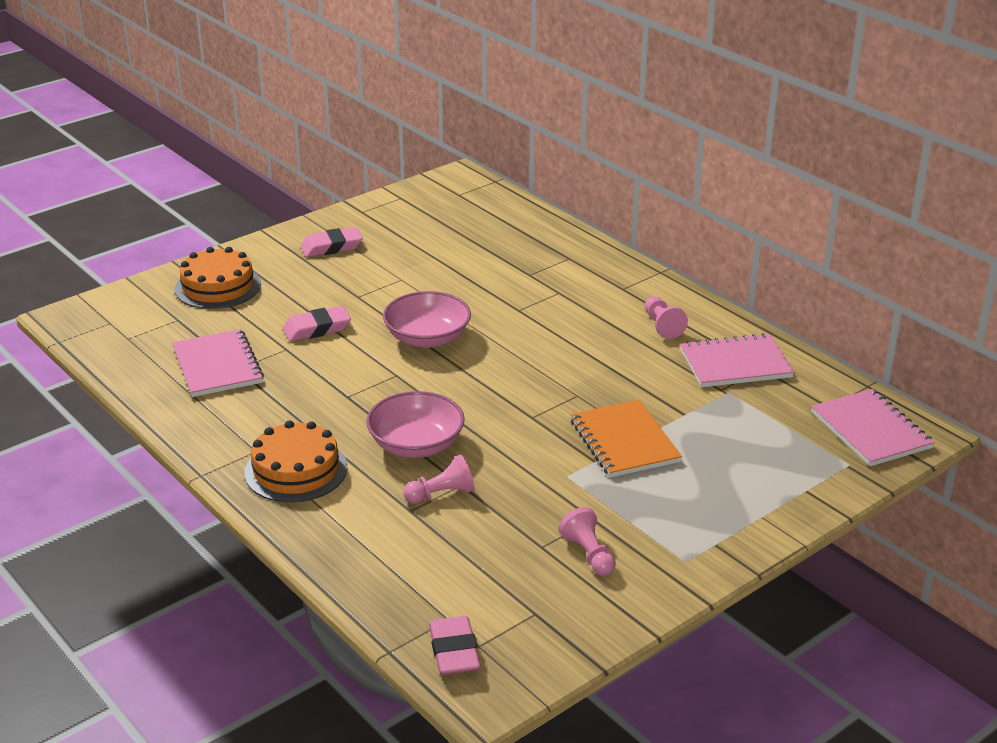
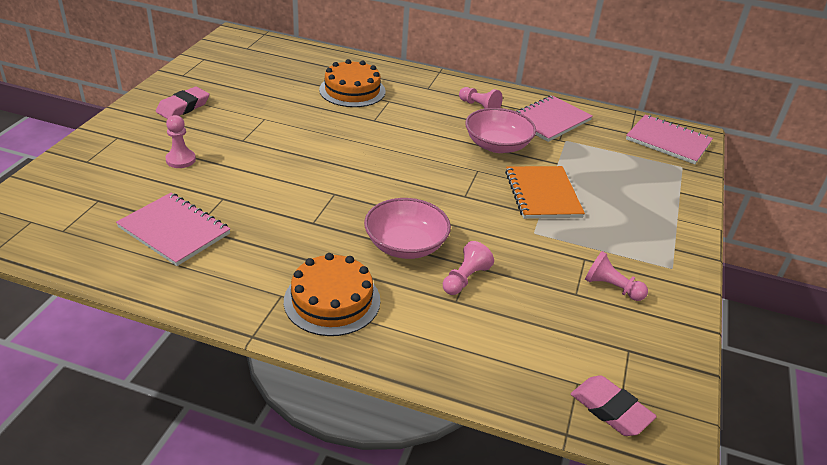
camera: 35 degrees left, 5 degrees up
(218, 286) = (111, 162): orange cake -> orange cake (352, 90)
(281, 301) = (181, 160): none -> pink pawn
(317, 329) = (233, 175): pink eraser -> none
(427, 338) = (329, 158): pink bowl -> pink bowl (497, 145)
(624, 441) = (542, 194): orange notebook -> orange notebook turned 45 degrees clockwise

